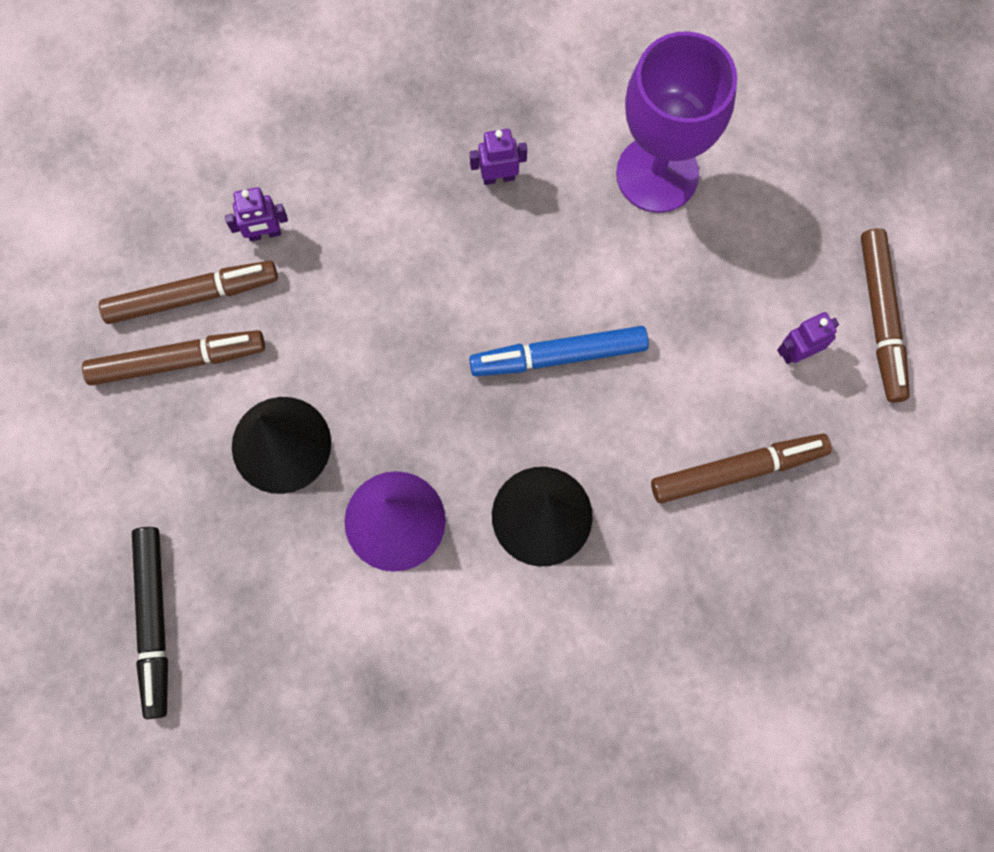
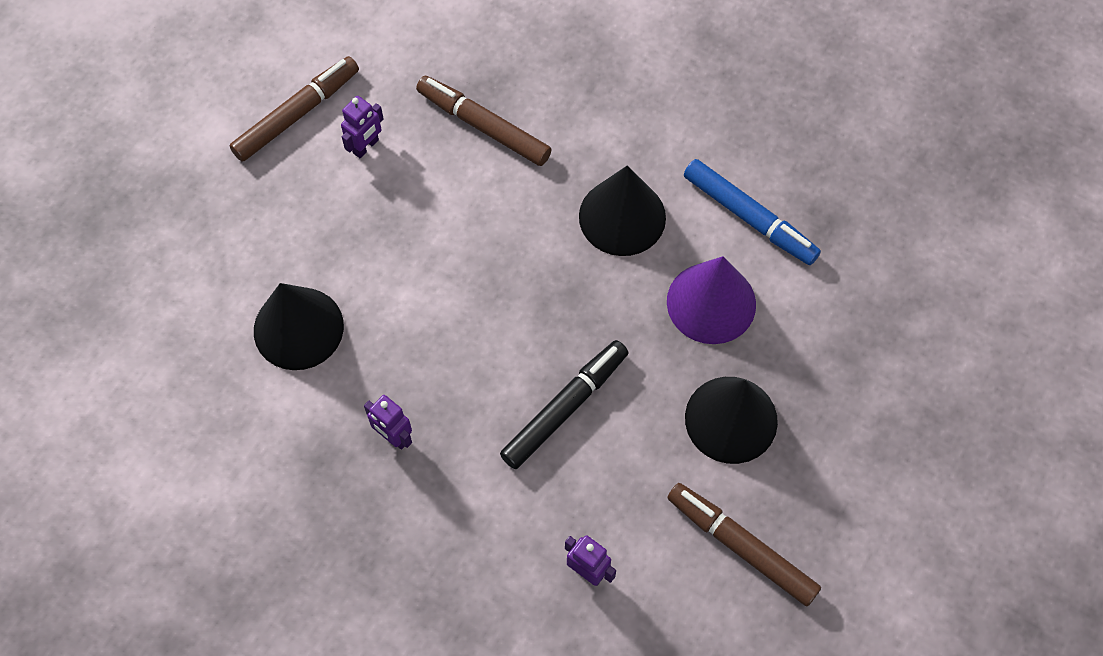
camera: 130 degrees left, 10 degrees down
(154, 621) = (922, 398): black marker -> black marker (564, 408)
(191, 296) = (684, 582): brown marker -> none
(559, 356) = (500, 289): blue marker -> blue marker (749, 217)
(657, 174) = (298, 328): purple goblet -> black cone
(797, 352) = (366, 147): purple robot -> purple robot turned 75 degrees counterclockwise

